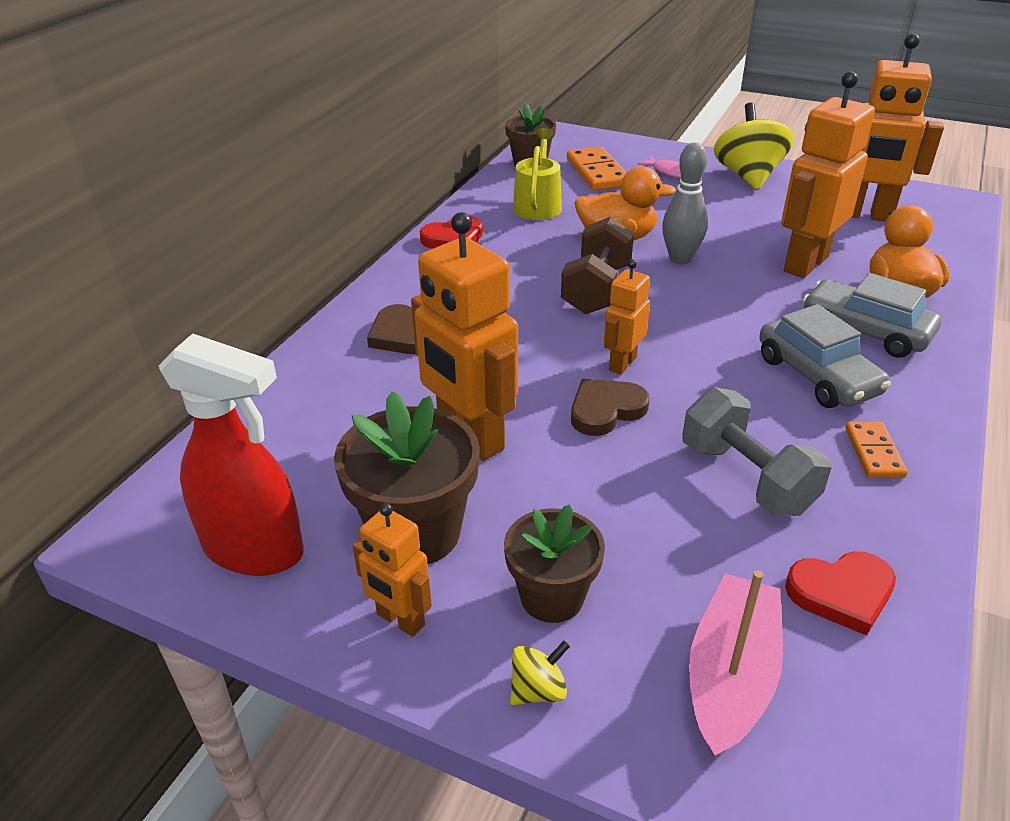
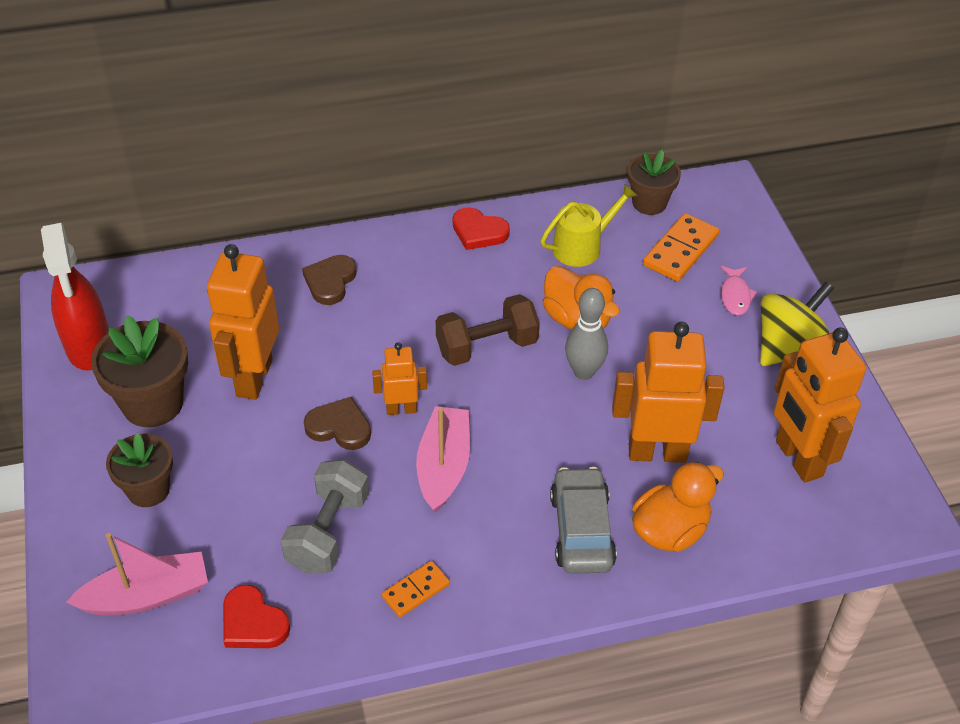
camera: 50 degrees right, 10 degrees up
(400, 620) = (85, 437): orange robot -> none
(538, 690) = (79, 519): yellow spinning top -> none
(721, 370) = (443, 466): none -> pink boat
(817, 376) = (487, 524): grey car -> none

